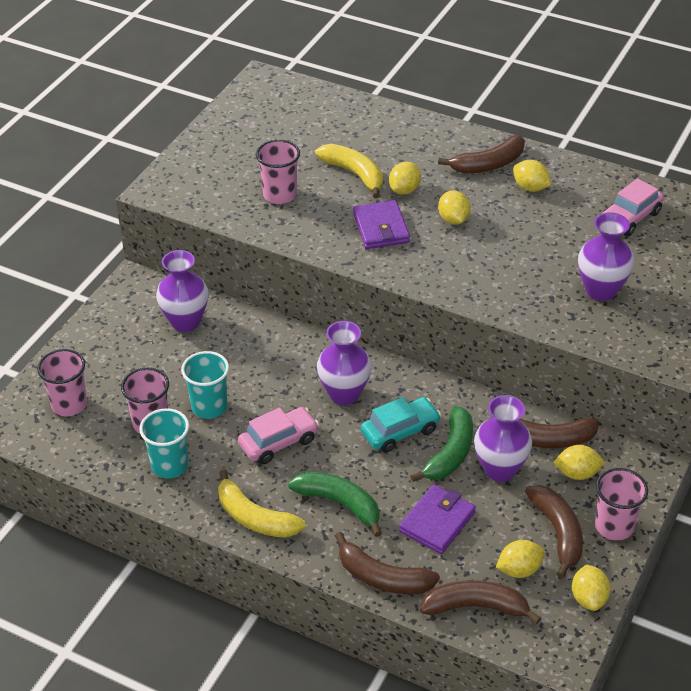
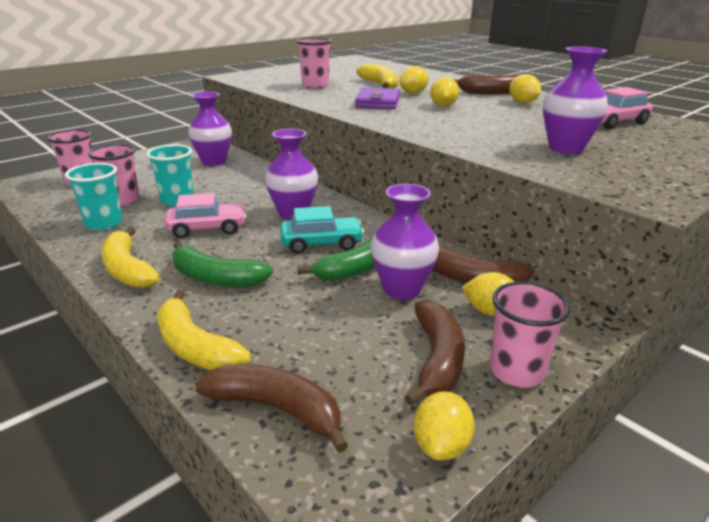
camera: 20 degrees right, 15 degrees down
(340, 504) = (215, 278): green banana -> green banana turned 150 degrees clockwise
(382, 577) = (195, 346): brown banana -> yellow banana
(437, 522) = (300, 314): purple wallet -> none
(519, 569) = (362, 384): yellow lemon -> none

